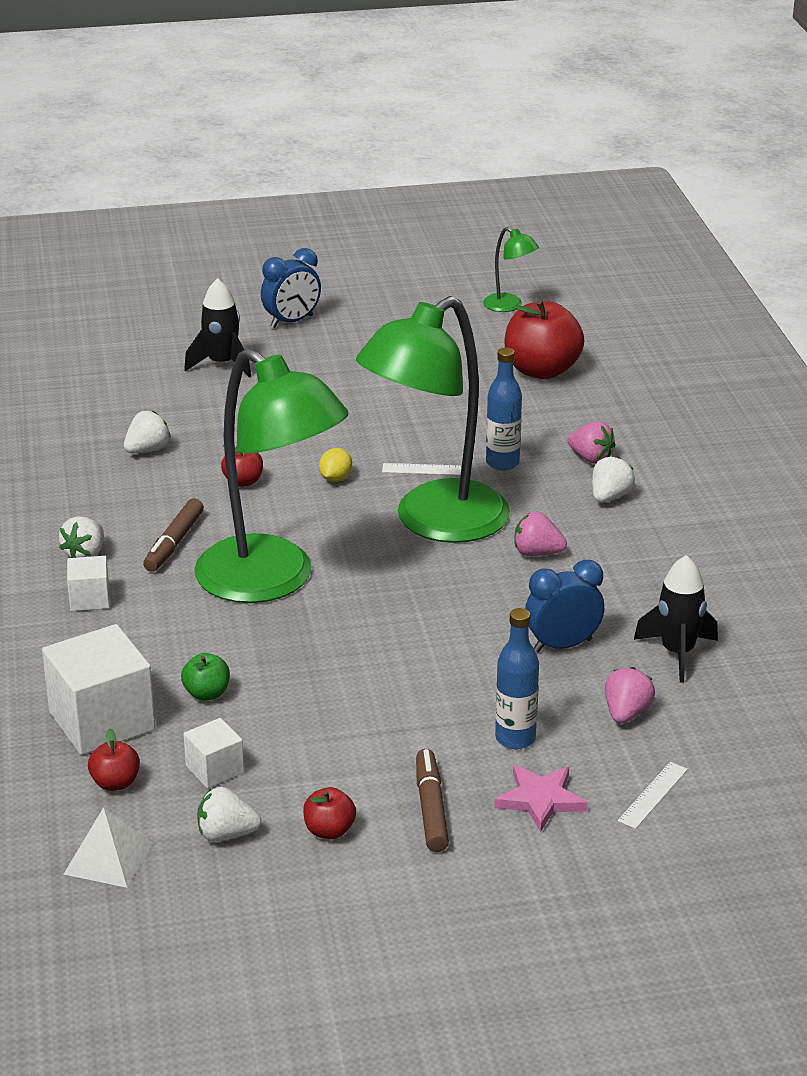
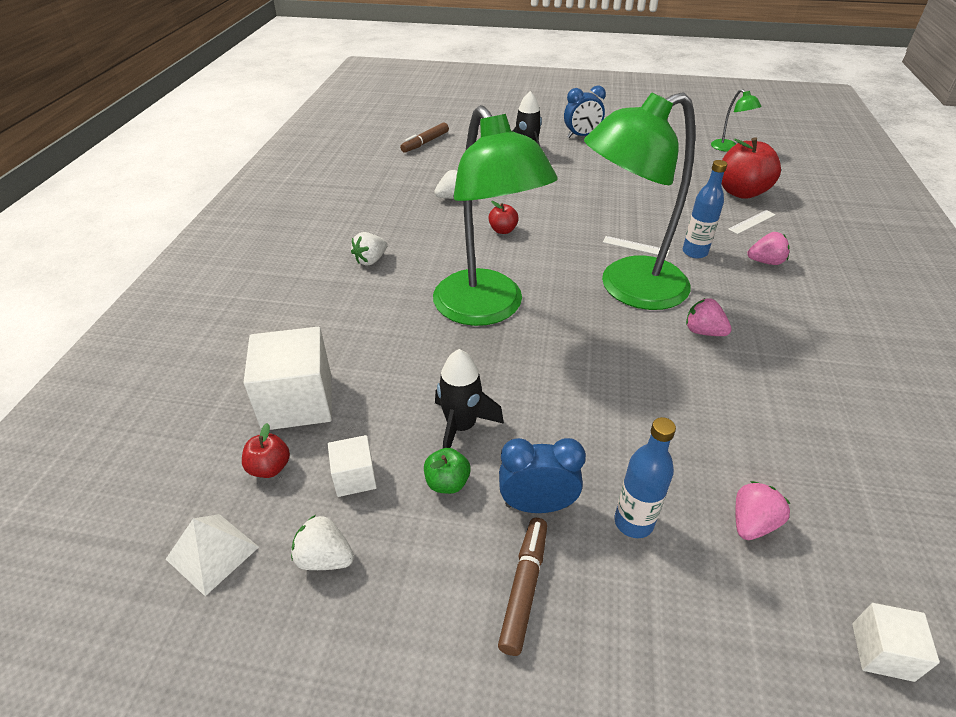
camera: 20 degrees right, 10 degrees up
(90, 599) = (353, 294): white cube -> white cube (882, 651)
(174, 543) = (433, 265): brown marker -> brown marker (425, 143)
(207, 693) = (389, 397): green apple -> green apple (447, 483)
(329, 831) = (417, 585): red apple -> none
(335, 478) = (567, 240): yellow lemon -> none
(540, 800) = (638, 613): pink star -> none
(562, 645) = (705, 427): blue clock -> blue clock (537, 505)
(591, 458) = (765, 262): pink strawberry -> pink strawberry turned 60 degrees counterclockwise
(610, 497) = (775, 296): white strawberry -> none
(653, 795) = (763, 647): white ruler -> white ruler (752, 222)
(677, 653) = (814, 464): black rocket -> black rocket (461, 427)

